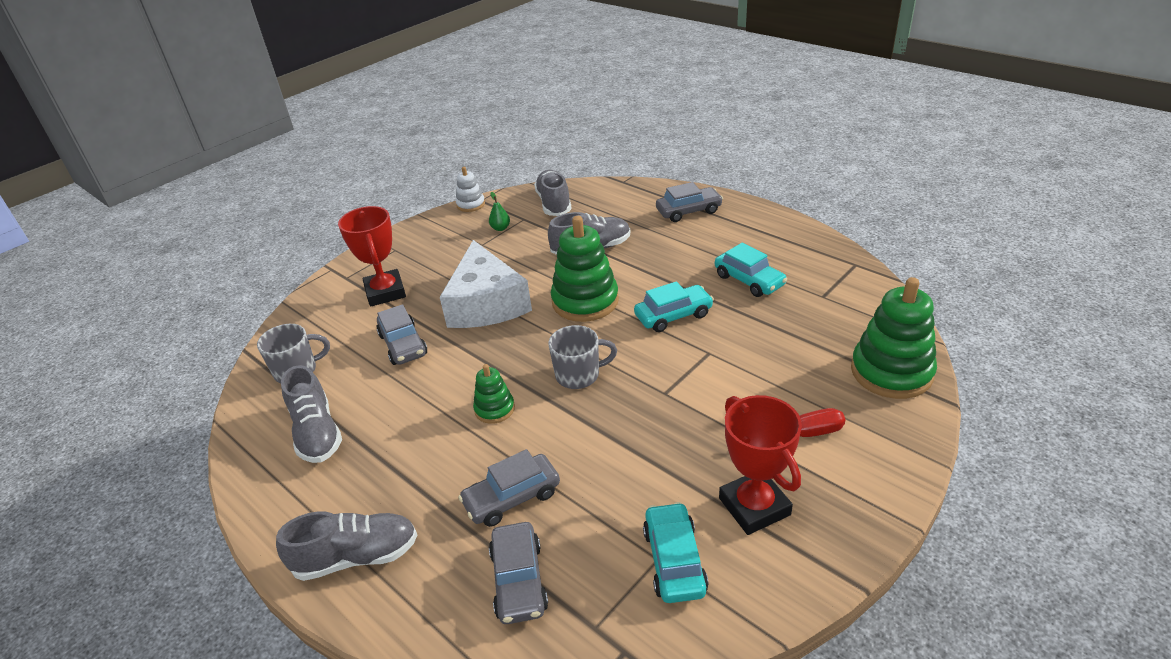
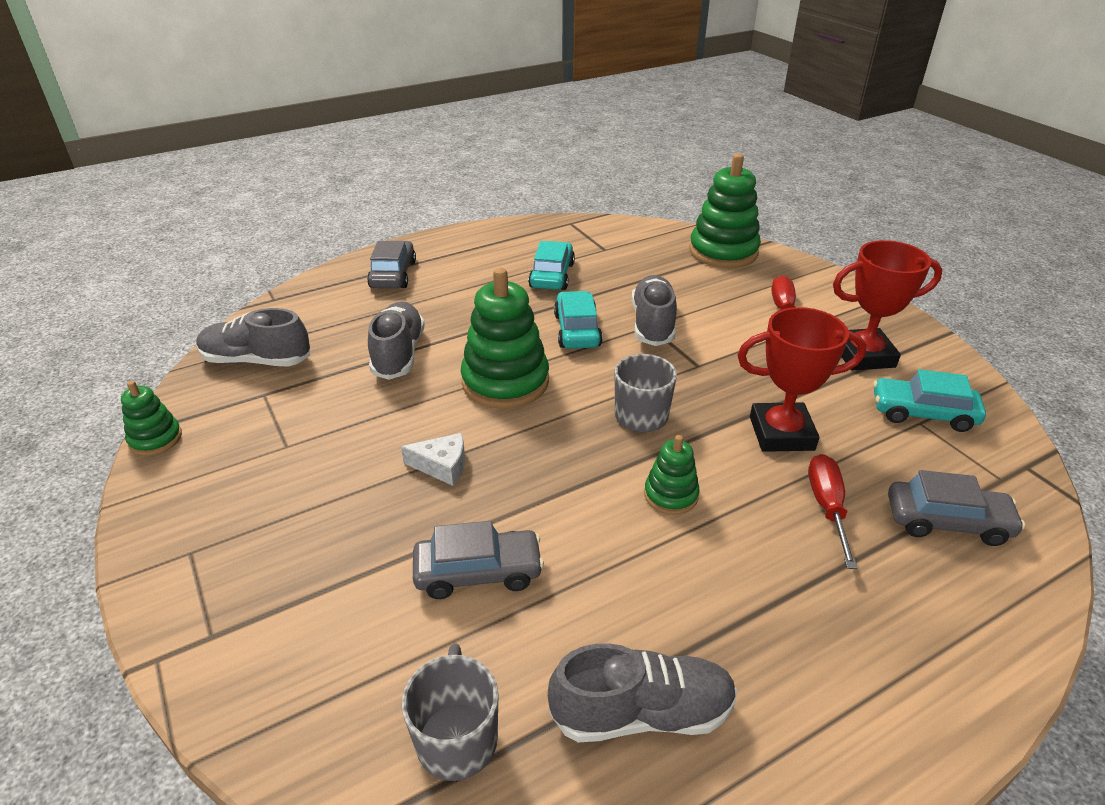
camera: 75 degrees left, 0 degrees up
(356, 557) = (909, 675): grey shoe -> grey shoe (652, 324)
(385, 292) = (313, 579): red trophy -> red trophy (781, 433)
(471, 204) = (155, 439): white stacking toy -> green stacking toy
(486, 303) = (442, 466): white cheese -> white cheese, size x0.41
(500, 228) = (263, 420): green pear -> none
(512, 498) = (827, 506): grey car -> red screwdriver
(749, 280) = (552, 275): turquoise car -> turquoise car turned 60 degrees counterclockwise

